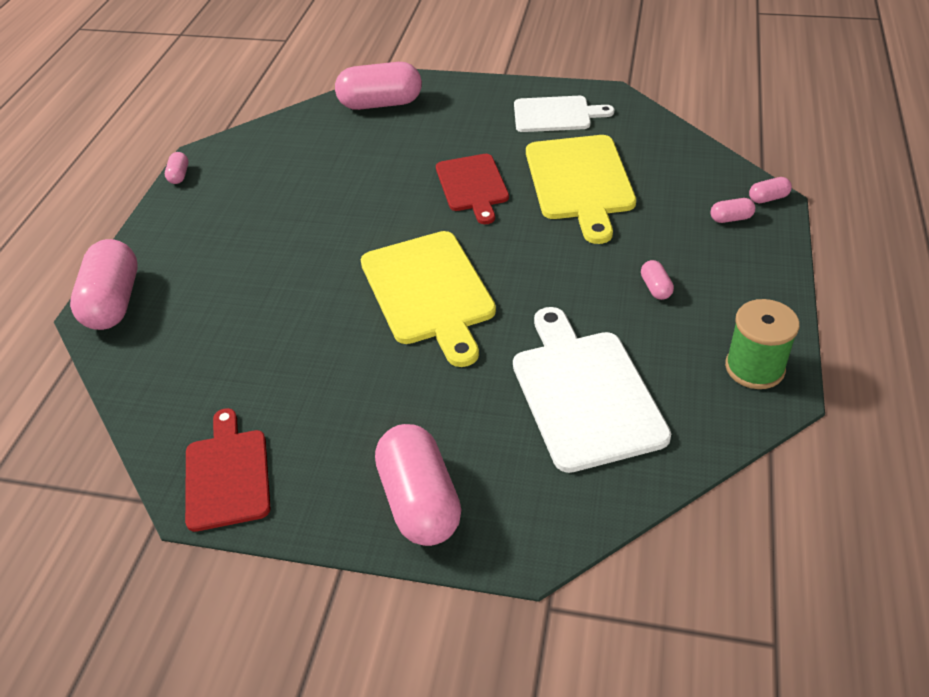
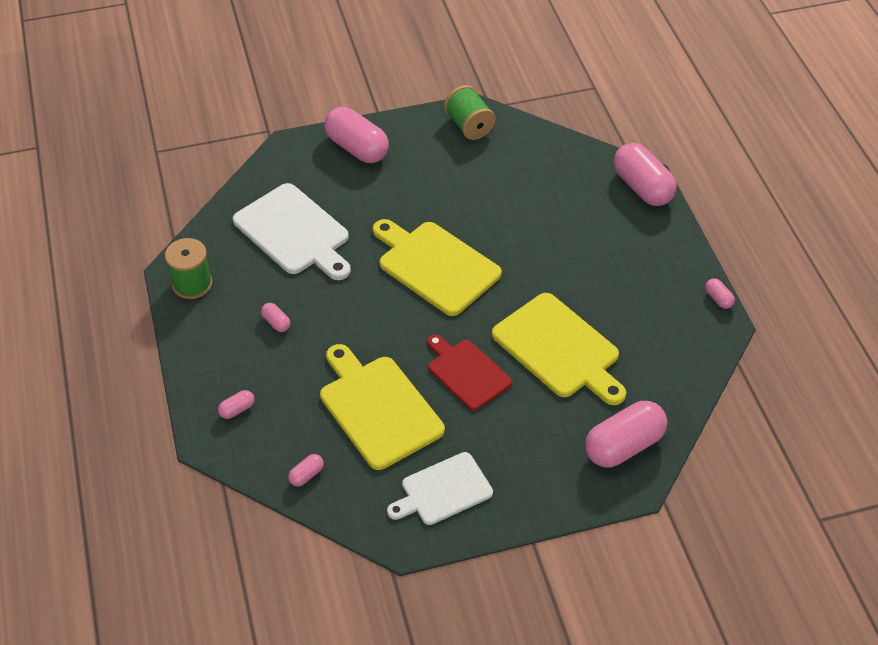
camera: 150 degrees right, 5 degrees up
(227, 475) = (469, 126): red cutting board -> green spool
(367, 179) = (559, 348): none -> yellow cutting board
(768, 198) = (210, 444): pink capsule -> pink capsule (306, 475)

